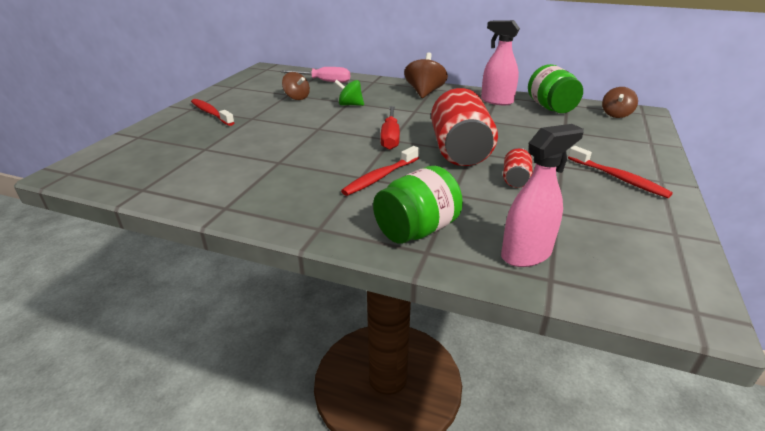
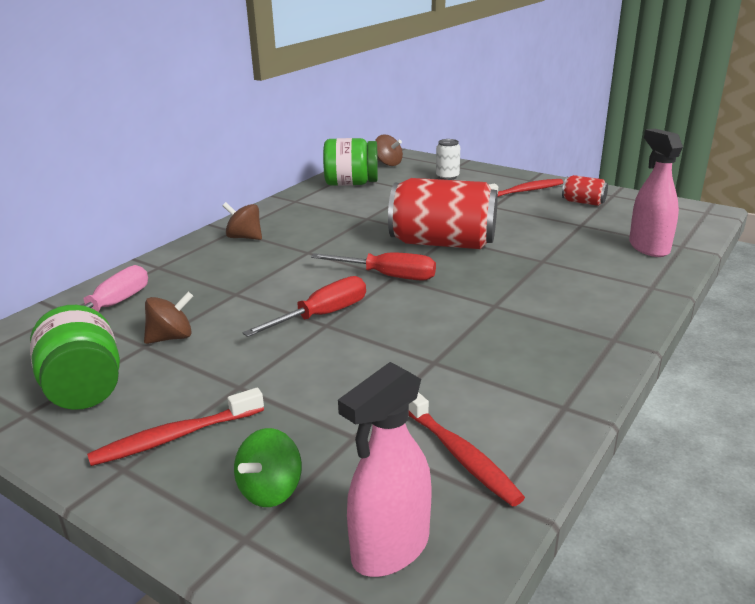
camera: 75 degrees left, 5 degrees down
(329, 126) = (322, 315): none -> red screwdriver
(350, 105) = (248, 293): green spinning top -> green spinning top (270, 490)
(380, 177) = (498, 293): red toothbrush -> red toothbrush (459, 454)
(416, 230) = (614, 286): green jar -> green jar (84, 388)
(424, 92) = (244, 237): brown spinning top -> brown spinning top, size x0.66
(496, 101) = (311, 203): pink spray bottle -> pink spray bottle (390, 549)
(515, 179) = (517, 229): red can -> red can (583, 202)
(614, 140) = (447, 177): none -> white can

